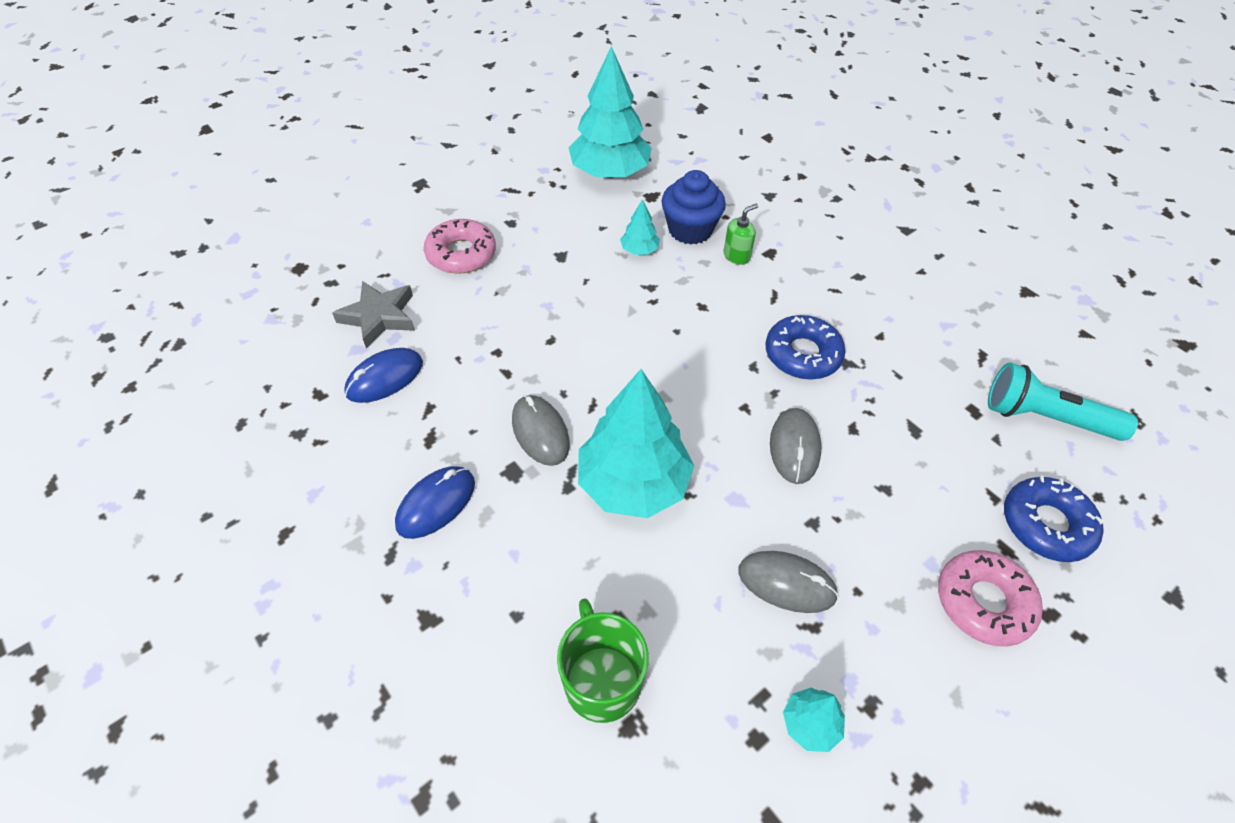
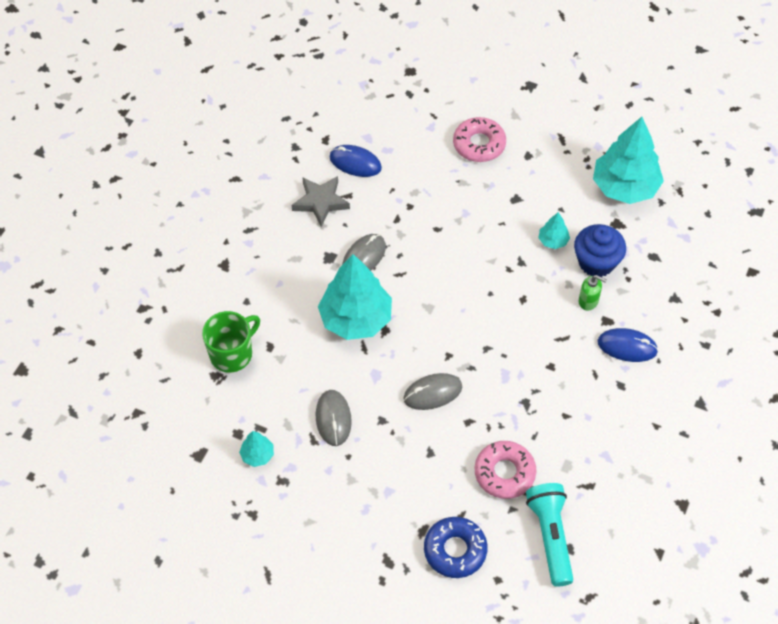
camera: 65 degrees right, 5 degrees up
(379, 317) = (398, 133): grey star -> grey star (320, 202)
(436, 504) = (289, 233): blue mouse -> blue mouse (627, 346)
(802, 354) = (516, 373): blue donut -> none
(983, 602) = (377, 524): pink donut -> pink donut (504, 473)

